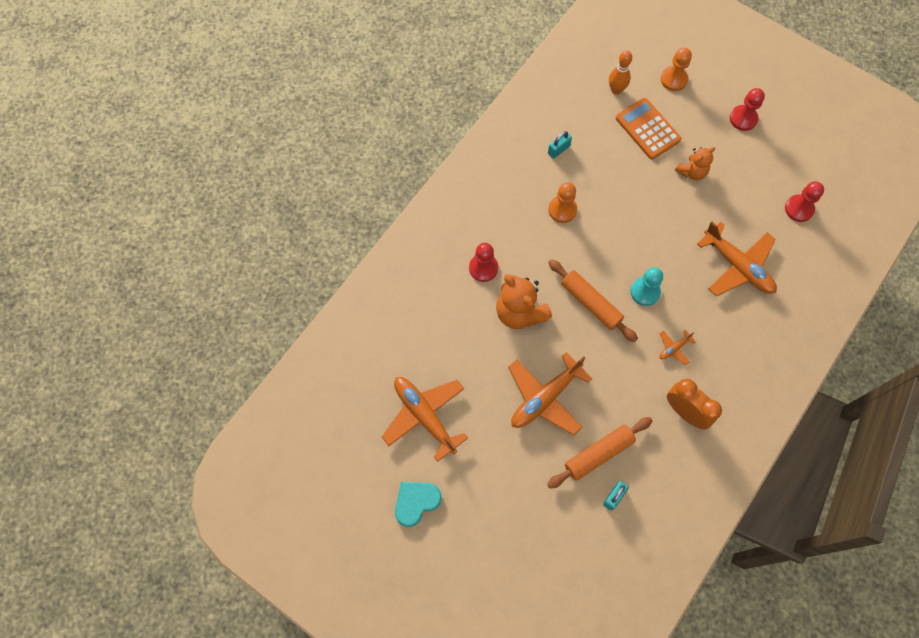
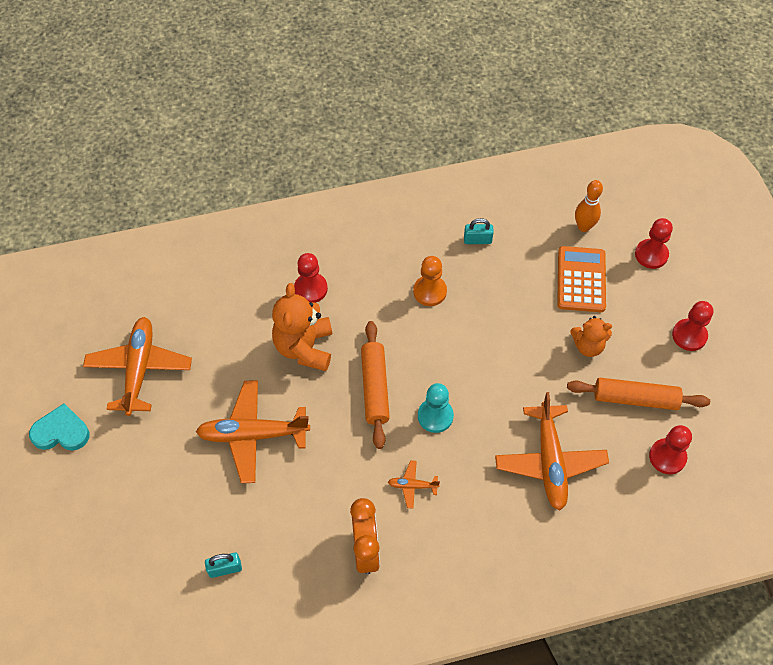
camera: 40 degrees right, 10 degrees down
(598, 454) = (249, 520): orange rolling pin -> orange rolling pin (635, 399)
(674, 79) = (651, 255): orange pawn -> red pawn

